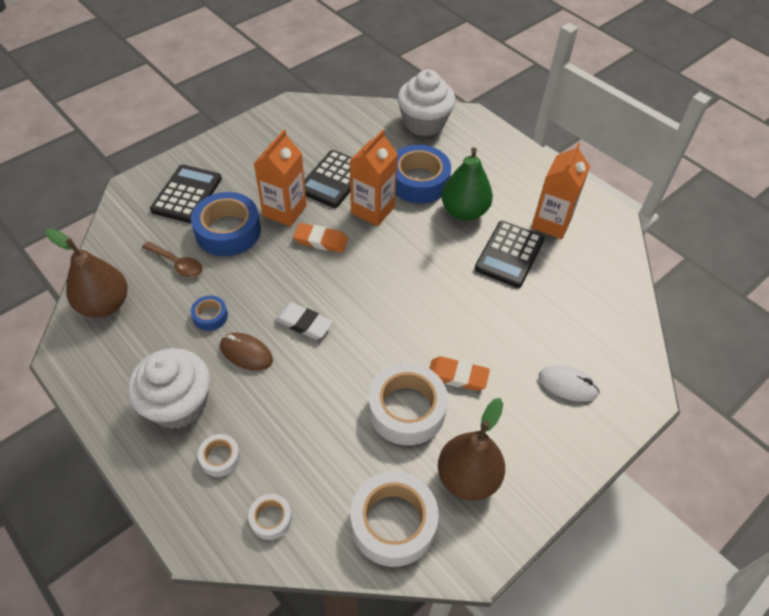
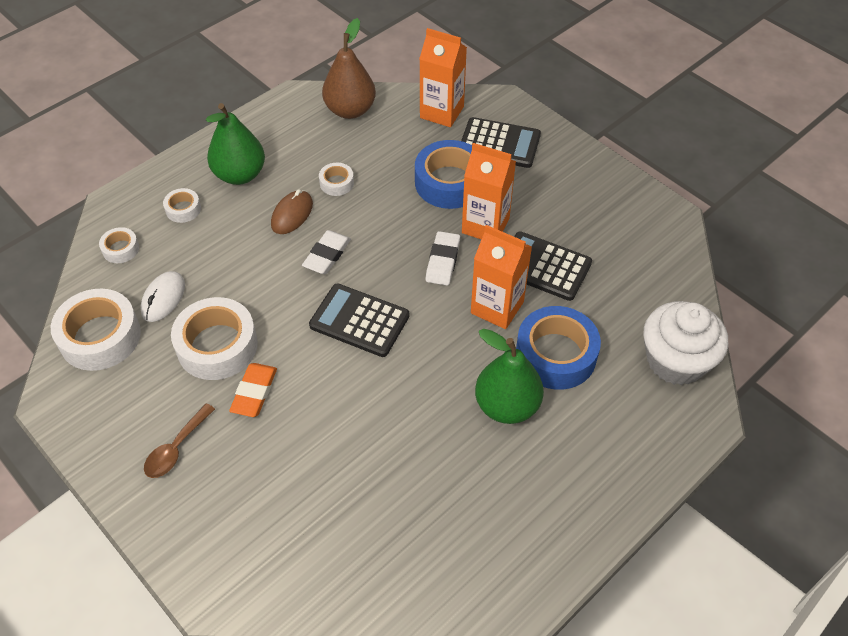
camera: 90 degrees right, 0 degrees up
(177, 264) = (402, 150): brown spoon -> brown spoon (176, 448)
(178, 404) = (240, 175): white cupcake -> green pear
(210, 316) = (336, 183): blue tape -> white tape
(321, 240) = (442, 261): orange eraser -> white eraser
(467, 477) = (134, 398): brown pear -> none
(509, 254) = (435, 456): black calculator -> black calculator (359, 321)
(551, 223) = (497, 513): orange carton -> orange carton (442, 112)
(568, 384) = (234, 506): white mouse -> white mouse (163, 298)

